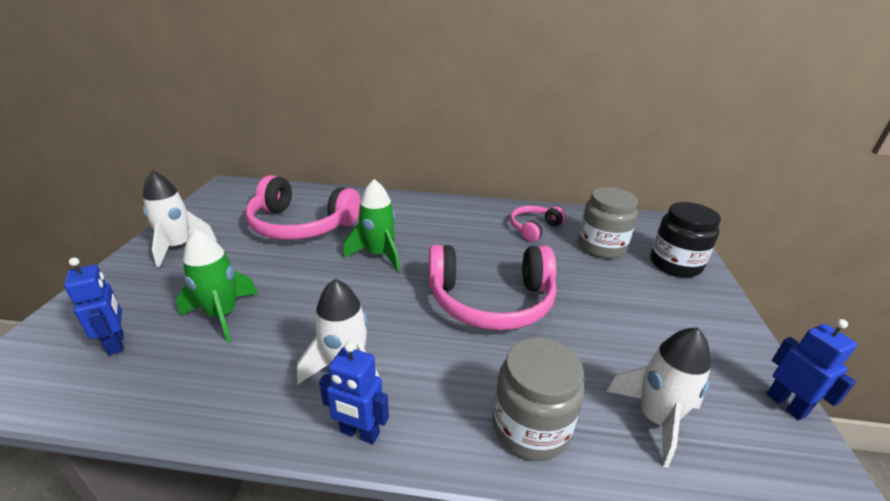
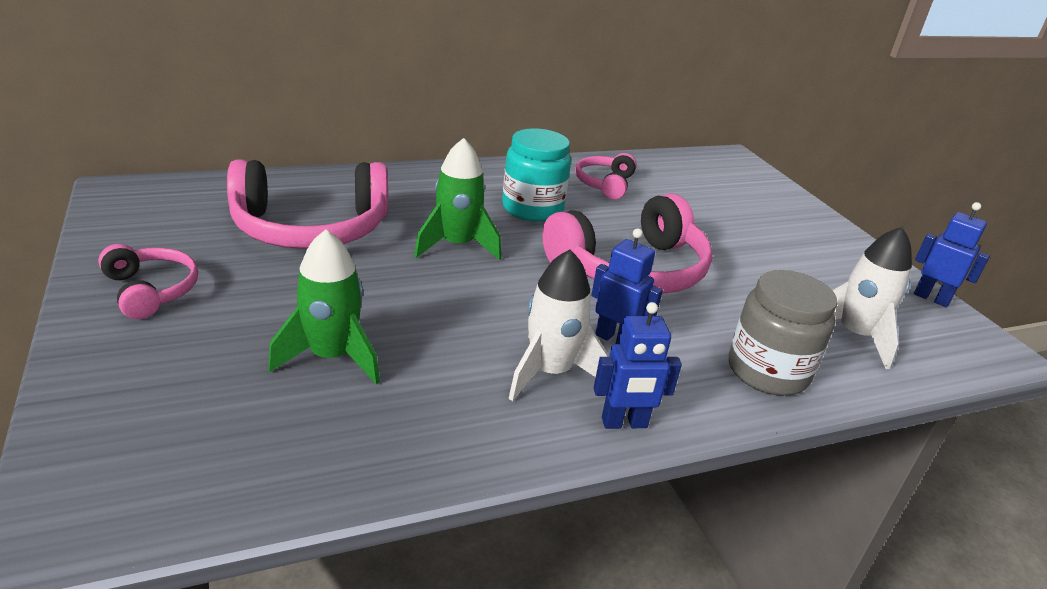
camera: 30 degrees left, 0 degrees up
(116, 343) = (218, 426): blue robot -> blue robot (615, 339)
(179, 247) = (151, 290): white rocket -> pink headphones
(458, 237) = (532, 208): none -> turquoise jar
(601, 247) = (688, 192): grey jar -> none
(675, 264) = (767, 198): black jar -> none

